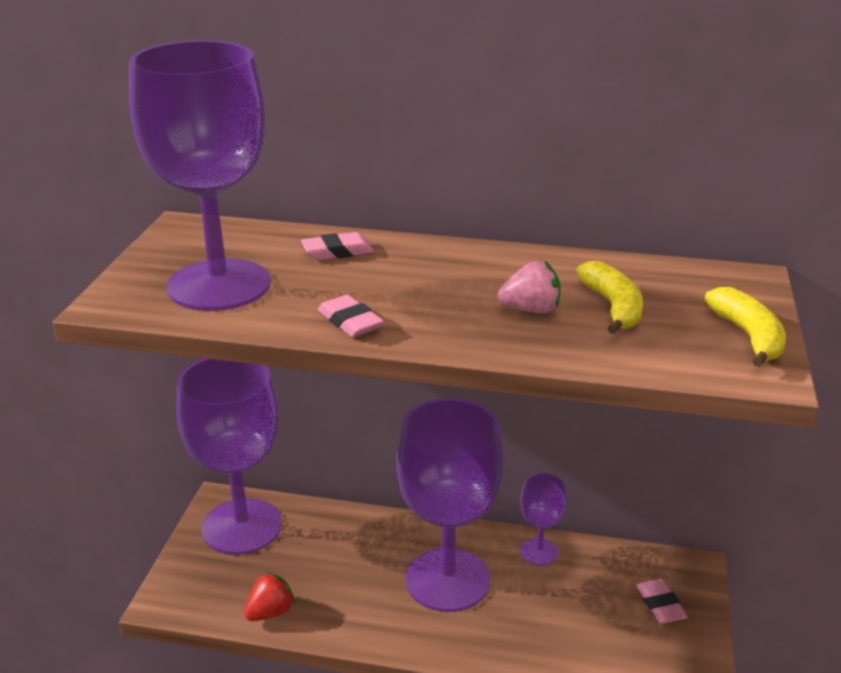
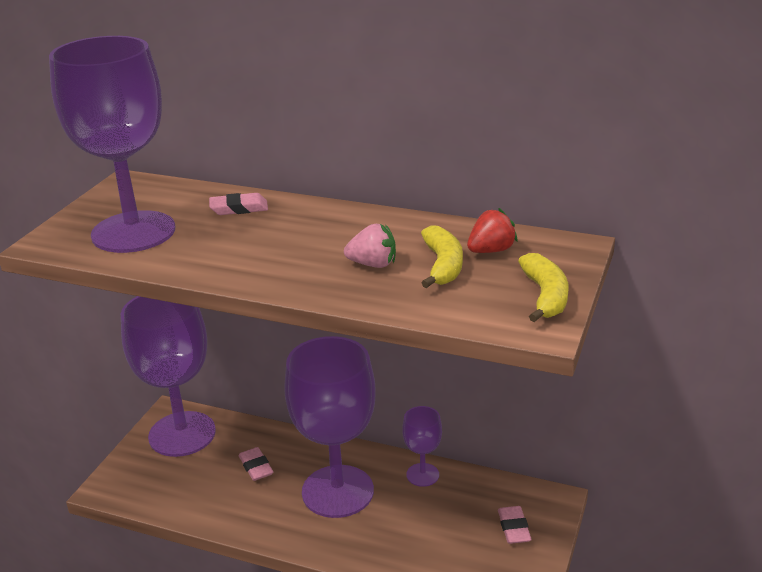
camera: 10 degrees right, 0 degrees up
(270, 612) = (185, 504): red strawberry -> red strawberry (491, 250)
(350, 322) = (222, 267): pink eraser -> pink eraser (256, 467)

